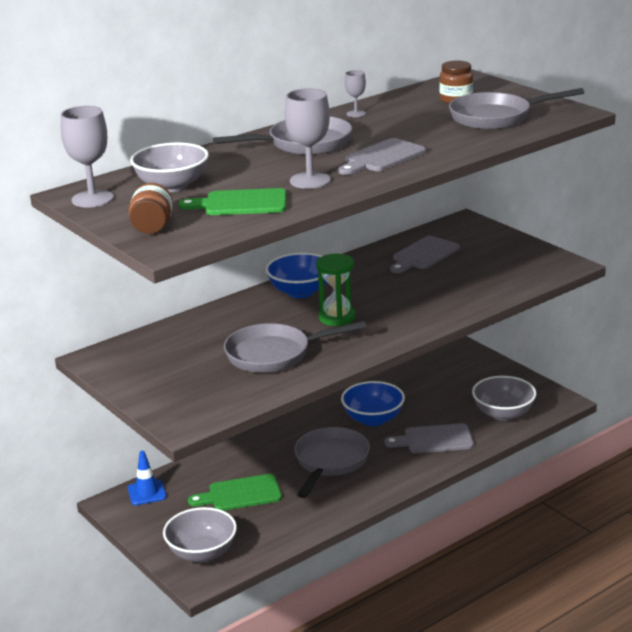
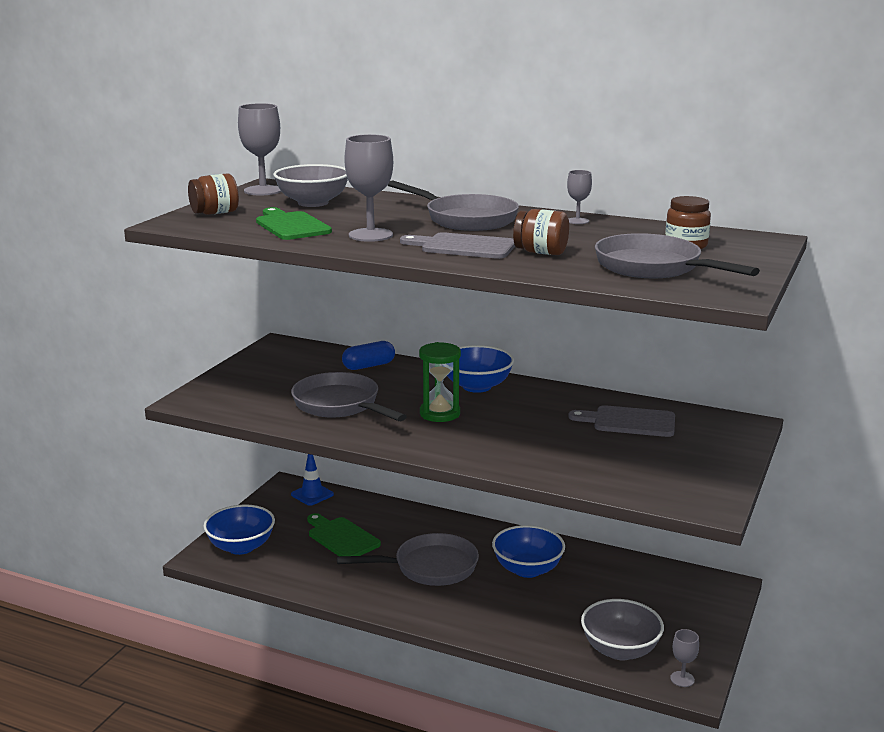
camera: 60 degrees right, 5 degrees down
(202, 553) = (241, 547): grey bowl -> blue bowl
(203, 326) = (369, 366): none -> blue capsule
(425, 139) = (541, 252): none -> brown jar
(434, 439) = (523, 617): grey cutting board -> none
(551, 402) = (682, 679): none -> grey goblet

